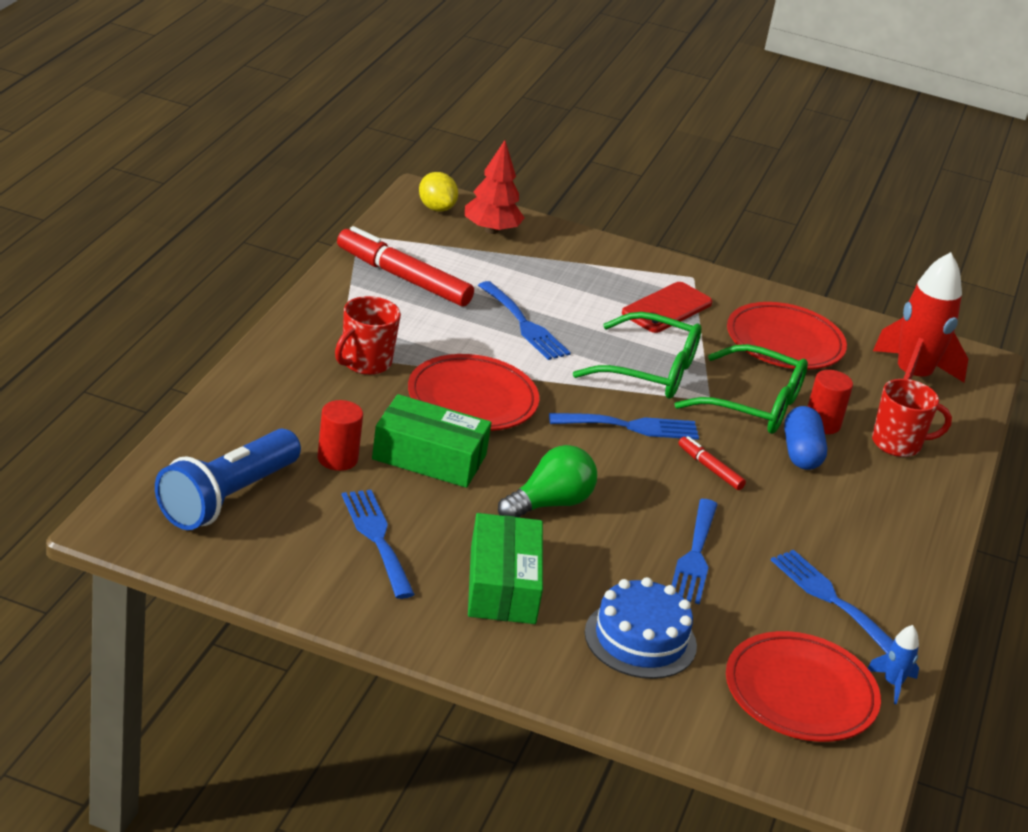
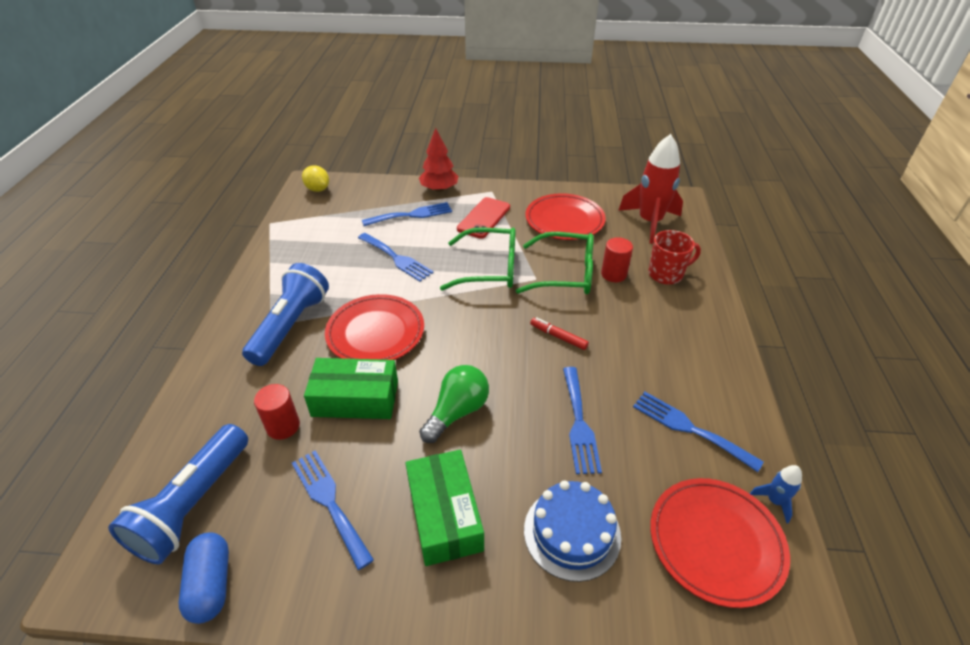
camera: 10 degrees left, 10 degrees up
(365, 363) = (290, 326): red mug -> blue flashlight
(403, 278) = (306, 246): red marker -> none
(491, 230) = (357, 195): red tree -> red tree (439, 189)
(631, 426) = (493, 319): blue fork -> blue fork (411, 215)
(801, 453) = (611, 302): blue capsule -> blue capsule (211, 584)

